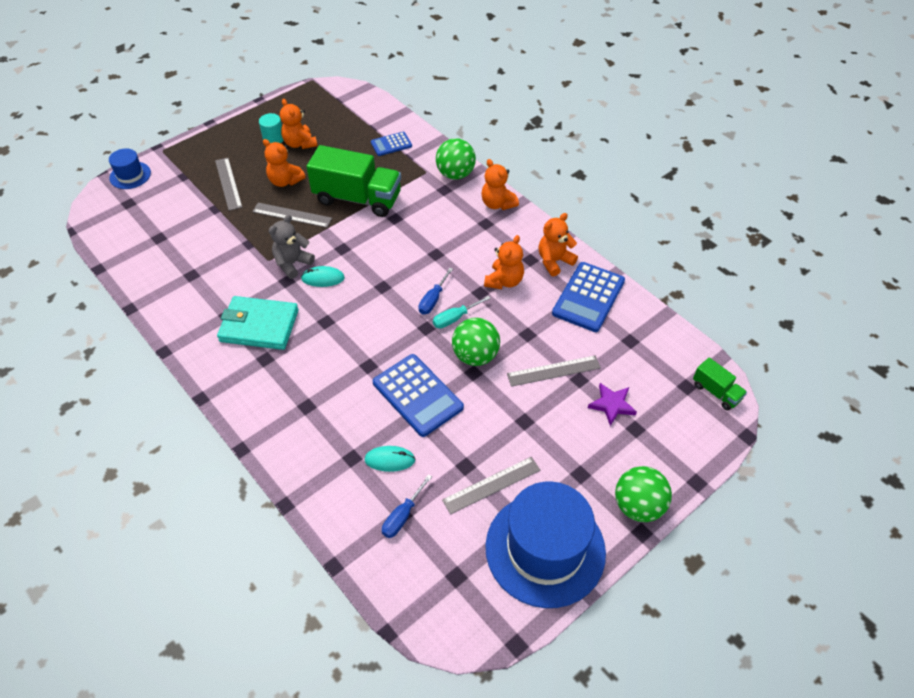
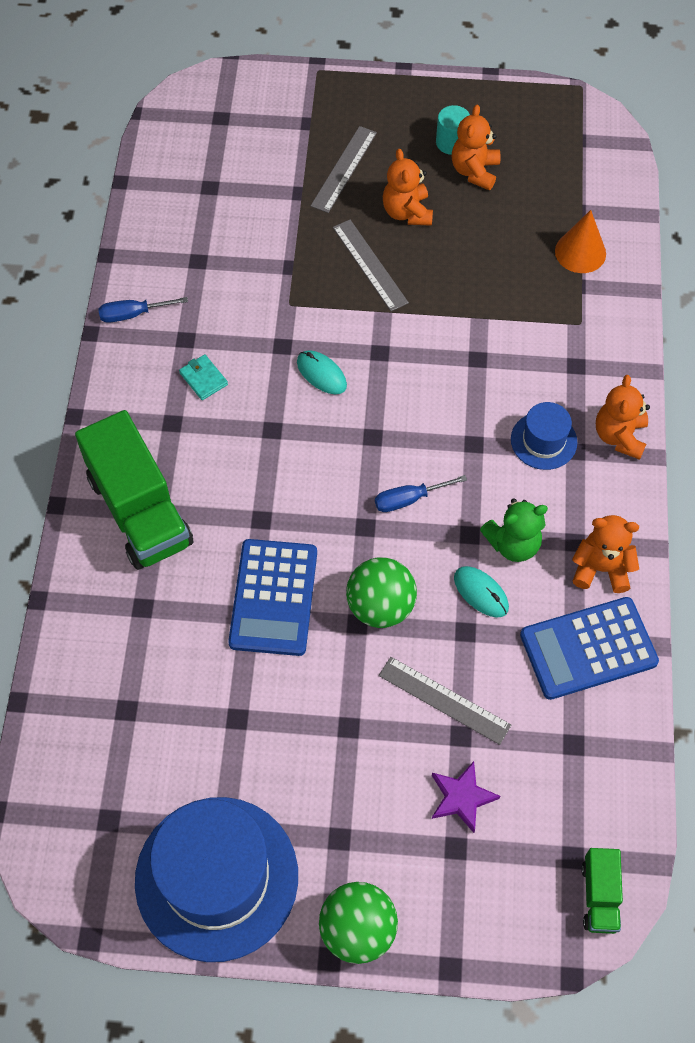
camera: 45 degrees right, 10 degrees up
(130, 175) = (255, 81): blue hat -> blue hat (543, 441)
(259, 326) = (203, 379): turquoise wallet -> turquoise wallet, size x0.44
(292, 263) = (309, 329): grey teddy bear -> none
(357, 198) = (463, 299): green truck -> green truck (140, 511)
(389, 460) = (174, 643): turquoise mouse -> turquoise mouse (481, 593)
(391, 144) = (580, 252): blue calculator -> orange cone
(403, 515) = (125, 712): blue screwdriver -> blue screwdriver (133, 314)
(455, 174) = (613, 354): green ball -> none
(455, 318) = (408, 542): turquoise screwdriver -> none
(491, 485) = (240, 762): grey ruler -> none
(504, 281) = (513, 544): orange teddy bear -> green teddy bear

